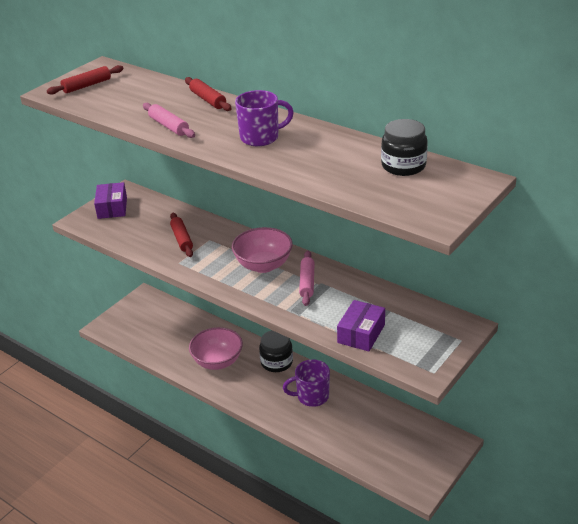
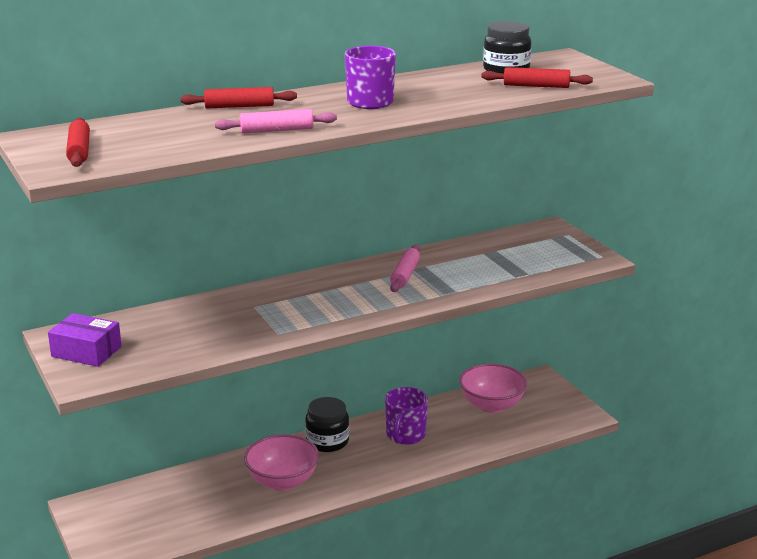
camera: 65 degrees left, 10 degrees down
(182, 239) = (230, 321): red rolling pin -> red rolling pin (536, 86)
(263, 265) = (346, 288): pink bowl -> pink bowl (492, 405)
(307, 282) = (405, 275): pink rolling pin -> pink rolling pin turned 75 degrees clockwise
(361, 333) = (517, 271): purple box -> none

